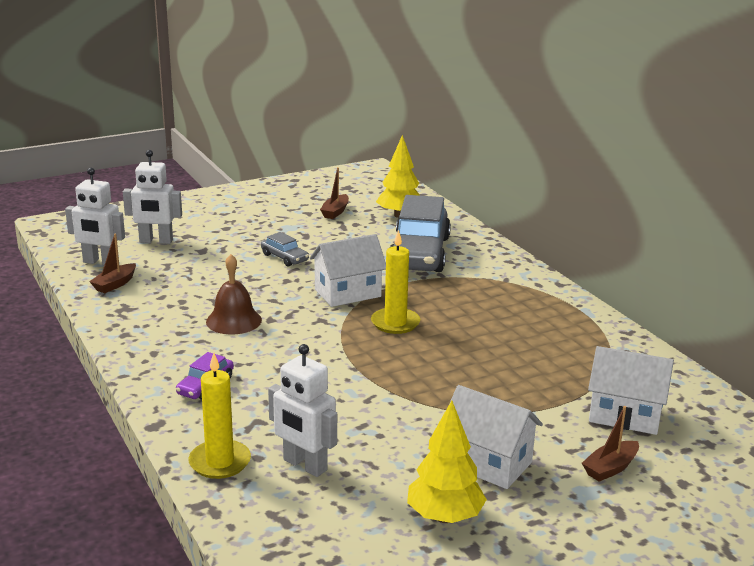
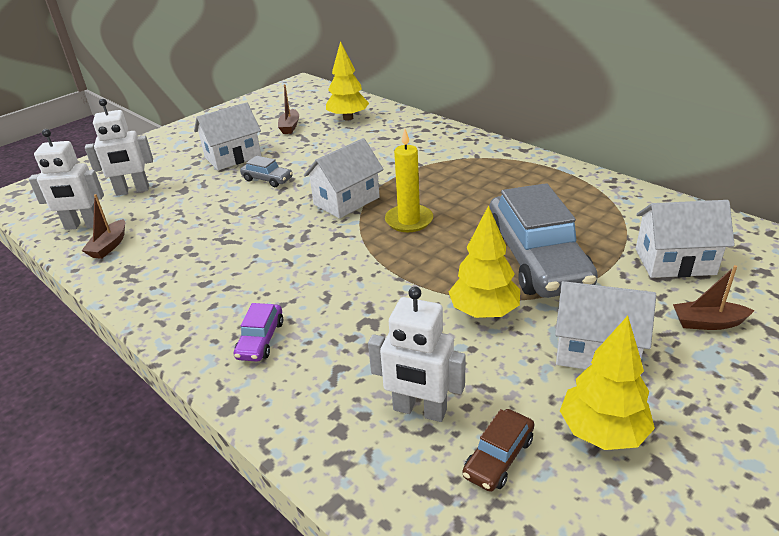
camera: 15 degrees left, 10 degrees up
(220, 462) = (326, 435): yellow candle -> none
(233, 320) = (252, 256): brown bell -> none
(263, 230) = (233, 157): none -> white house
(346, 510) = (498, 457): none -> brown car
(410, 411) = (484, 312): none -> yellow tree
(419, 253) = (387, 148): grey car -> grey car (536, 259)
(610, 468) = (707, 323): brown boat -> brown boat turned 60 degrees clockwise

